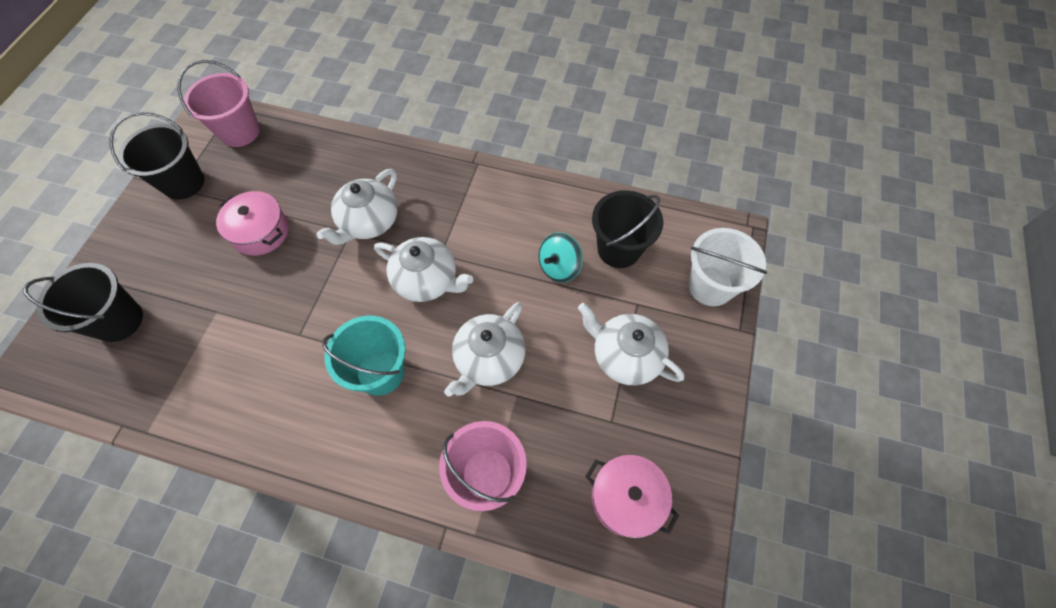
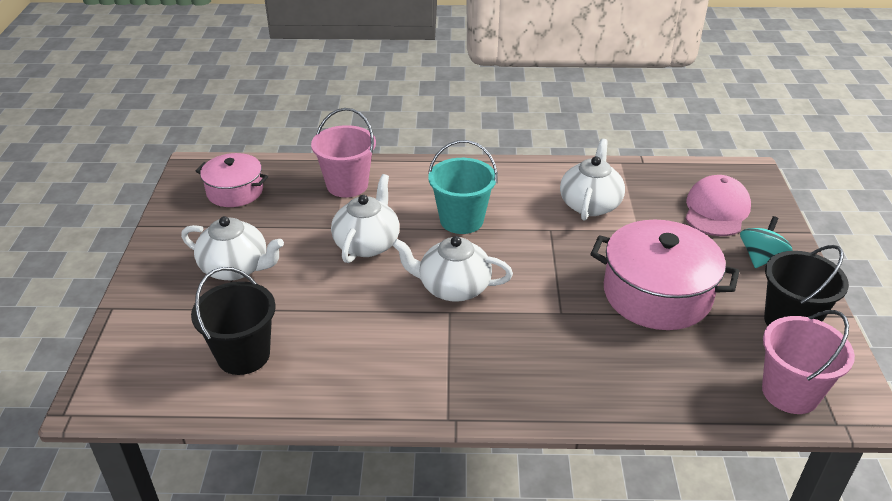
camera: 165 degrees right, 25 degrees down
(119, 320) = (716, 210): black bucket -> pink cap
(260, 232) = (657, 294): pink pot -> pink pot, size x1.65
(368, 222) = (547, 325): white teapot -> white teapot (590, 204)
(559, 267) = (313, 325): turquoise spinning top -> turquoise spinning top (760, 257)
(710, 286) = (136, 339): white bucket -> none

